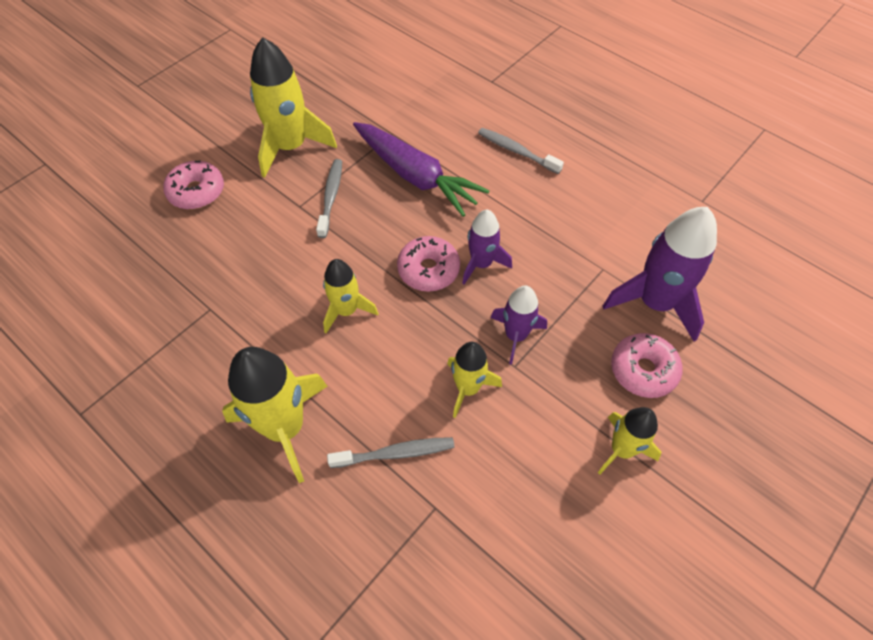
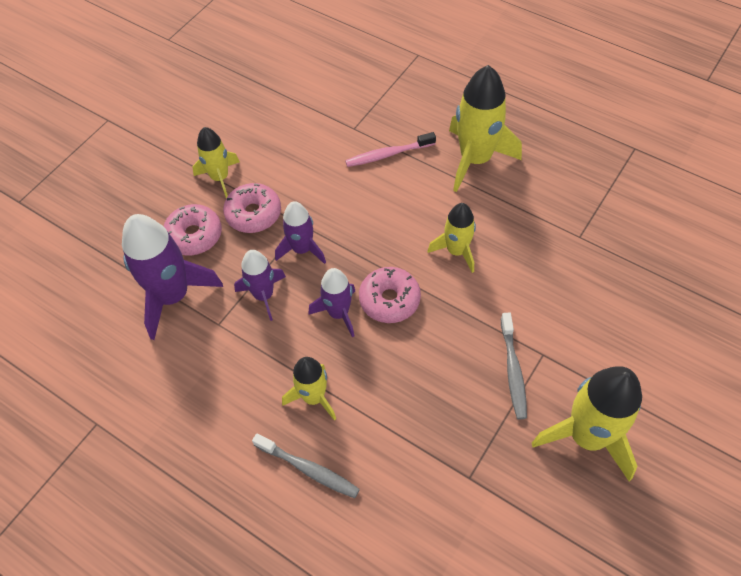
camera: 175 degrees right, 0 degrees up
(197, 192) = (663, 357): pink donut -> pink donut (253, 214)
(395, 453) = (388, 154): grey toothbrush -> pink toothbrush
(415, 176) = (425, 413): purple carrot -> none
(468, 388) = (339, 203): yellow rocket -> yellow rocket (314, 397)
(557, 291) = (264, 295): none -> purple rocket

